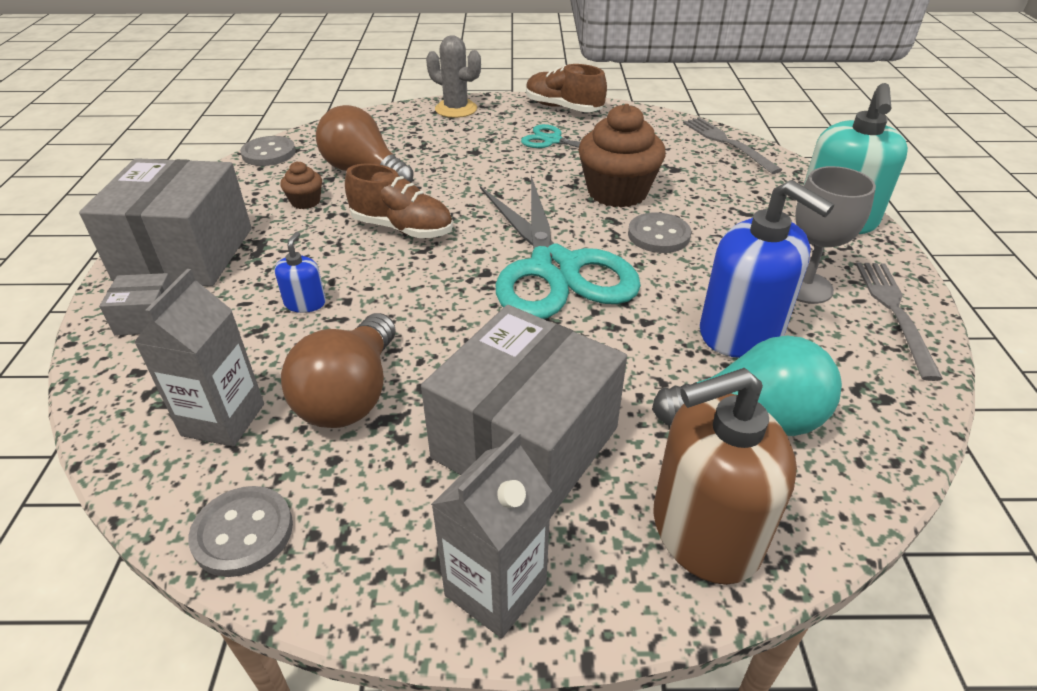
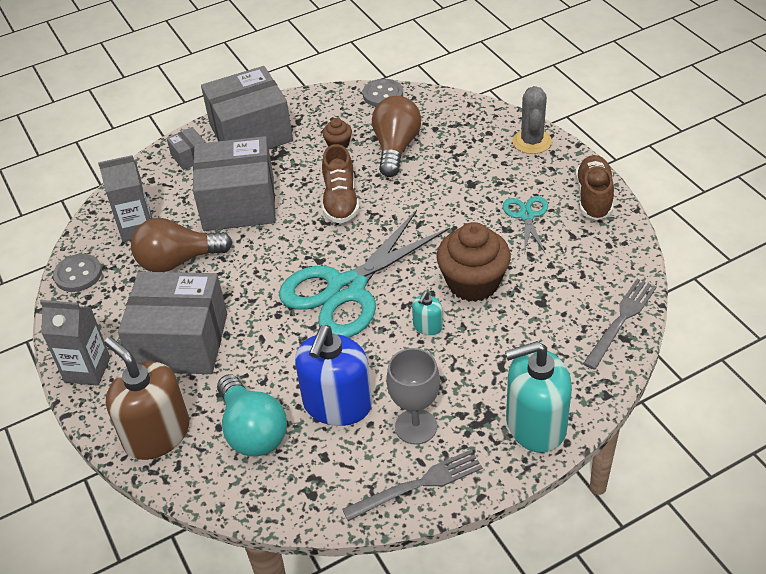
camera: 65 degrees right, 5 degrees up
(305, 303) = (239, 203): blue soap dispenser -> grey box
(658, 235) = (427, 326): grey button -> turquoise soap dispenser

